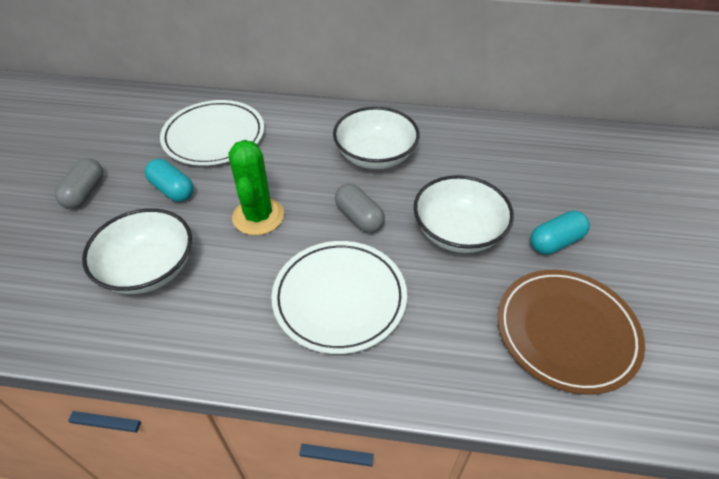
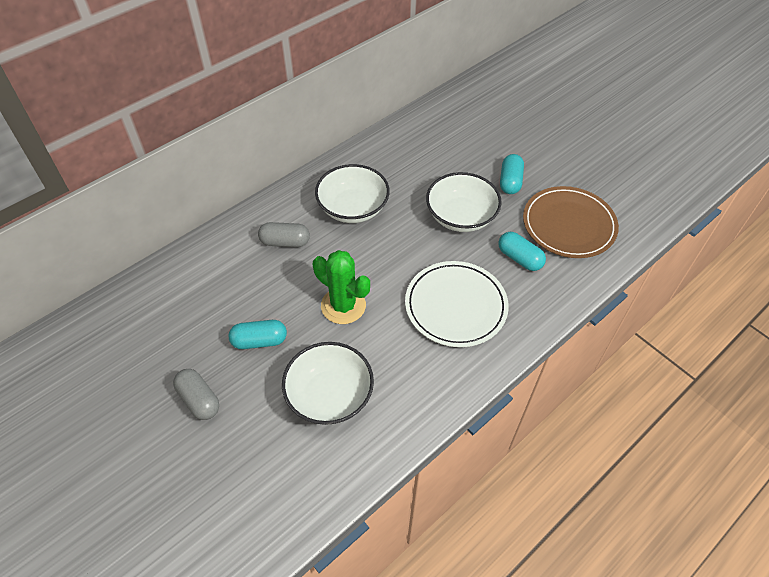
camera: 50 degrees left, 5 degrees up
(214, 136) = (225, 283): white plate -> none
(359, 217) = (400, 254): grey capsule -> grey capsule (285, 242)
(462, 314) = (519, 258): none -> turquoise capsule

